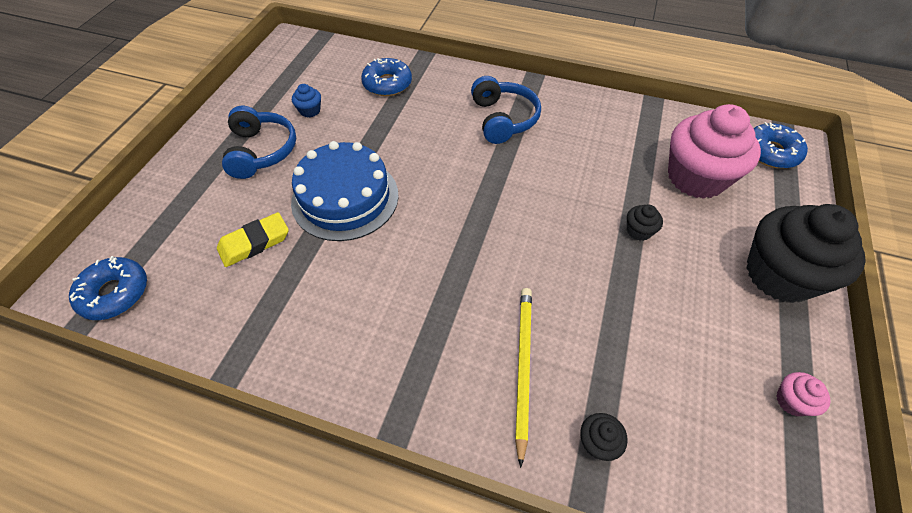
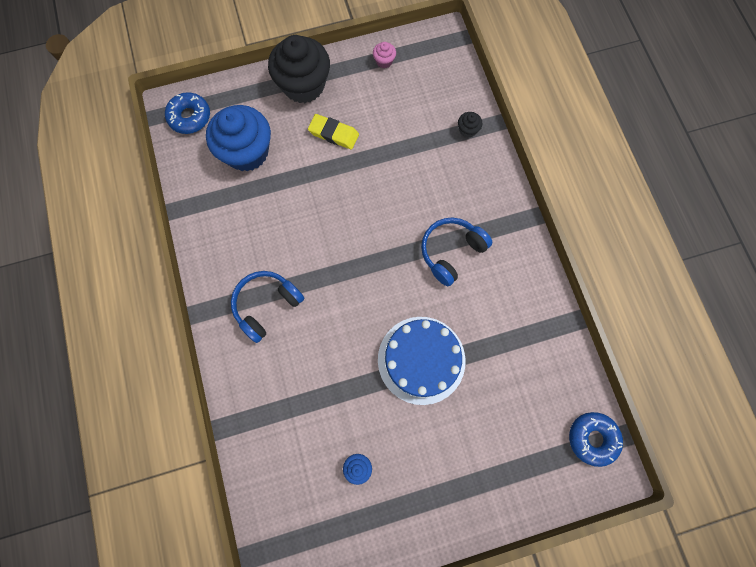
camera: 125 degrees left, 20 degrees up
(254, 242) = (497, 387): yellow eraser -> yellow eraser (333, 134)
(261, 151) = (425, 463): blue headphones -> blue headphones (451, 252)
(387, 84) = (282, 429): blue donut -> none
(522, 368) = (456, 180): yellow pencil -> none
(638, 231) = (320, 166): black cupcake -> none
(696, 177) = (247, 152): pink cupcake -> blue cupcake

